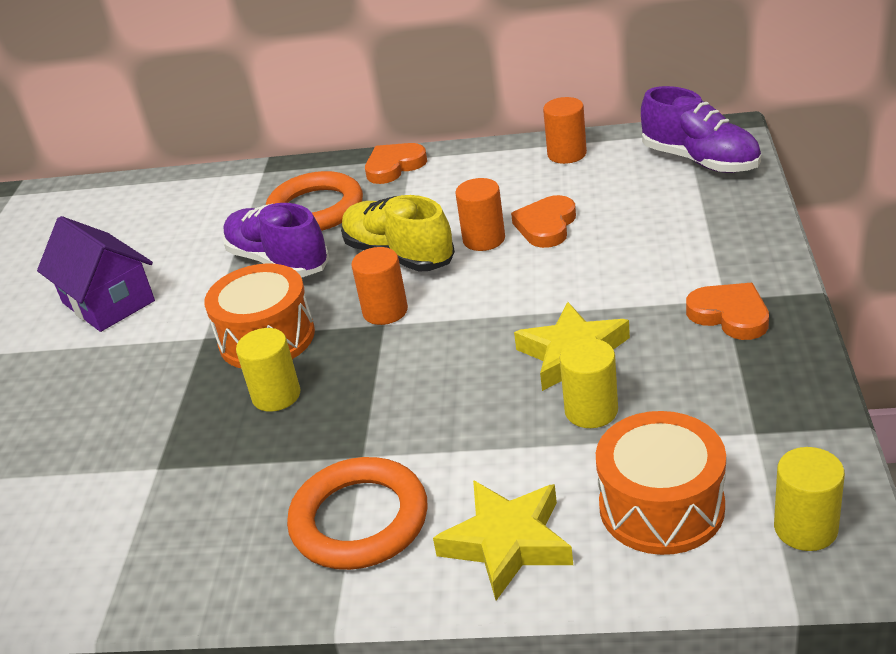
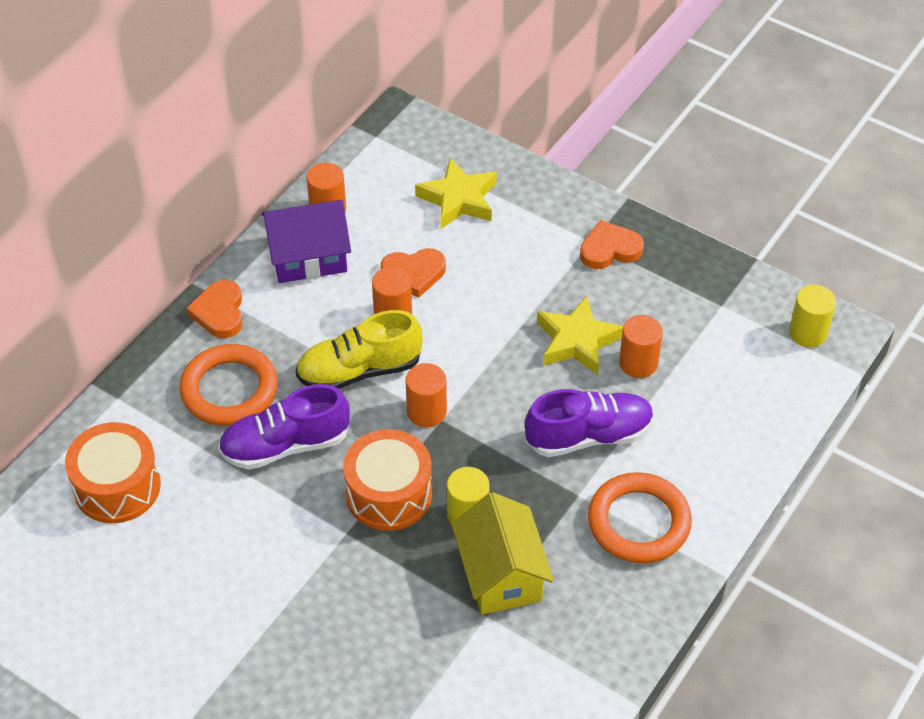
camera: 65 degrees left, 15 degrees up
(108, 302) = (222, 580): purple house -> purple house (308, 257)
(215, 452) = (501, 574): none -> yellow house
(507, 543) = (717, 461): yellow star -> yellow star (458, 199)
(546, 226) = (414, 274): orange heart -> orange heart turned 60 degrees counterclockwise
(591, 411) = (638, 363): yellow cylinder -> orange cylinder
(661, 506) = (745, 379): orange drum -> orange drum (117, 486)
(700, 160) = (422, 153): purple shoe -> purple shoe (588, 436)

